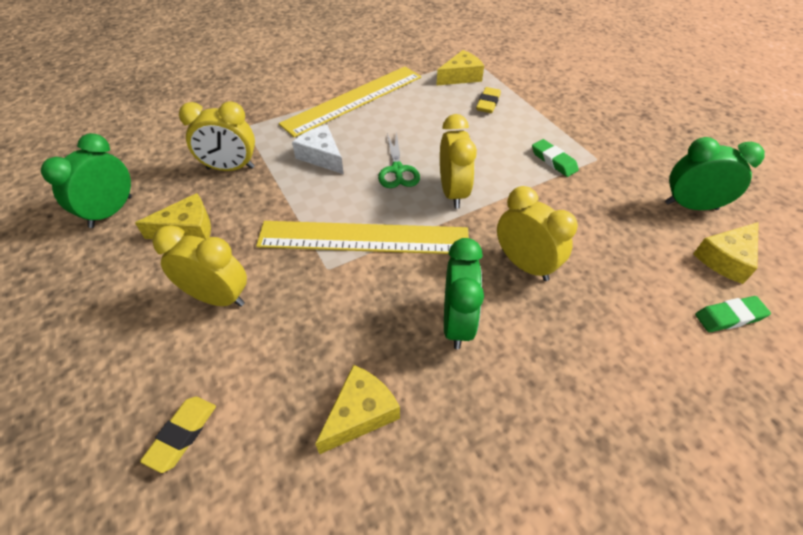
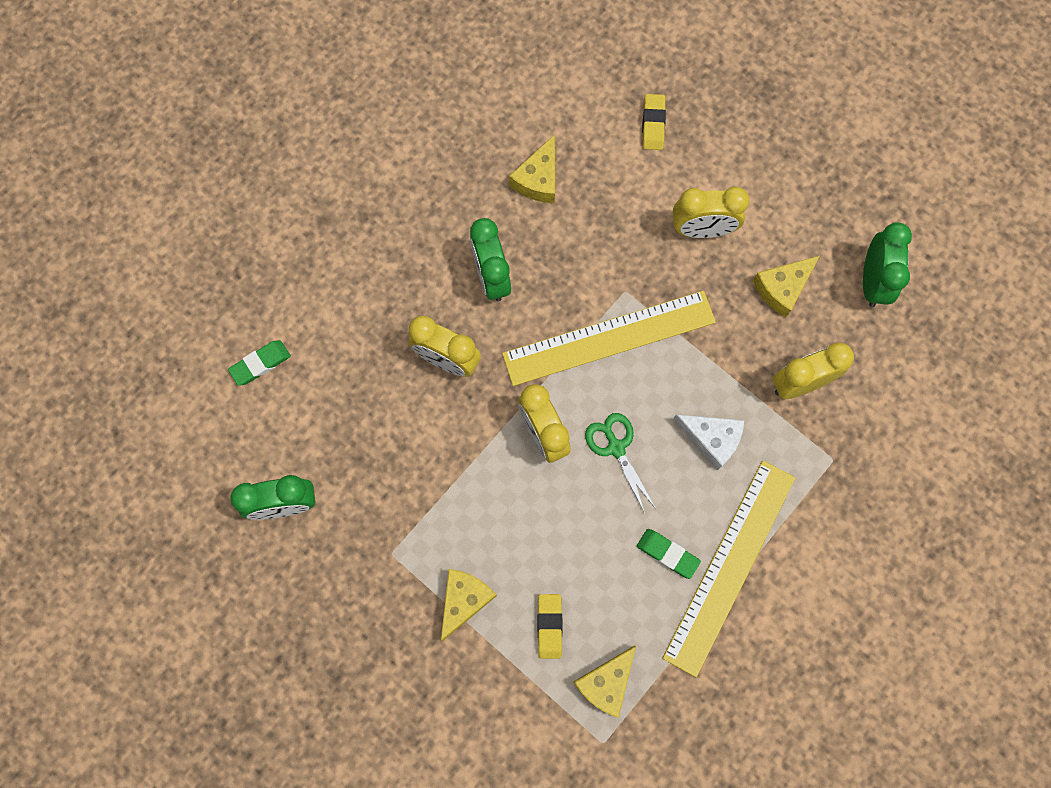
camera: 160 degrees right, 25 degrees up
(553, 161) = (443, 530): green eraser -> green eraser (667, 554)
(725, 259) = (256, 435): yellow cheese -> yellow cheese (464, 600)

